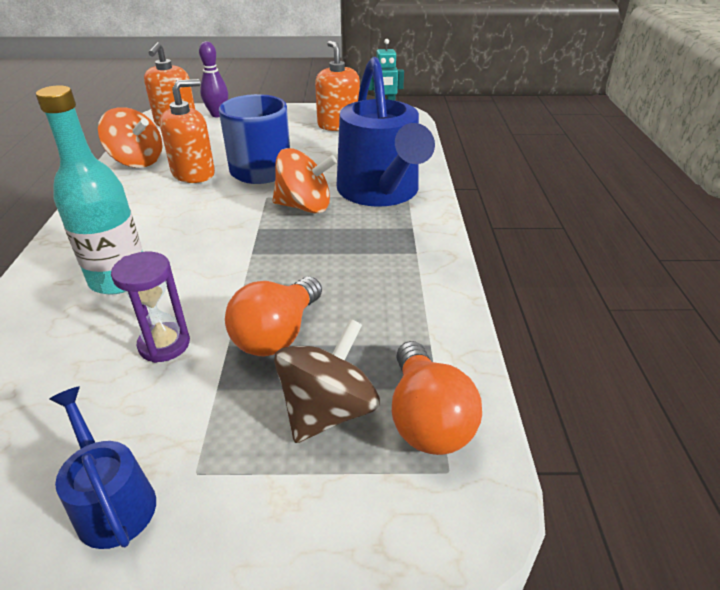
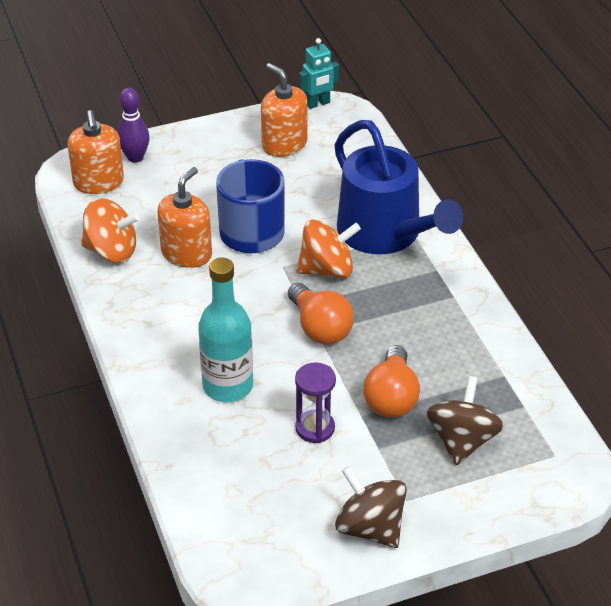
camera: 20 degrees left, 5 degrees up
(112, 501) = (370, 528): blue watering can -> brown spinning top
(427, 418) = (527, 428): orange light bulb -> orange light bulb (320, 328)

